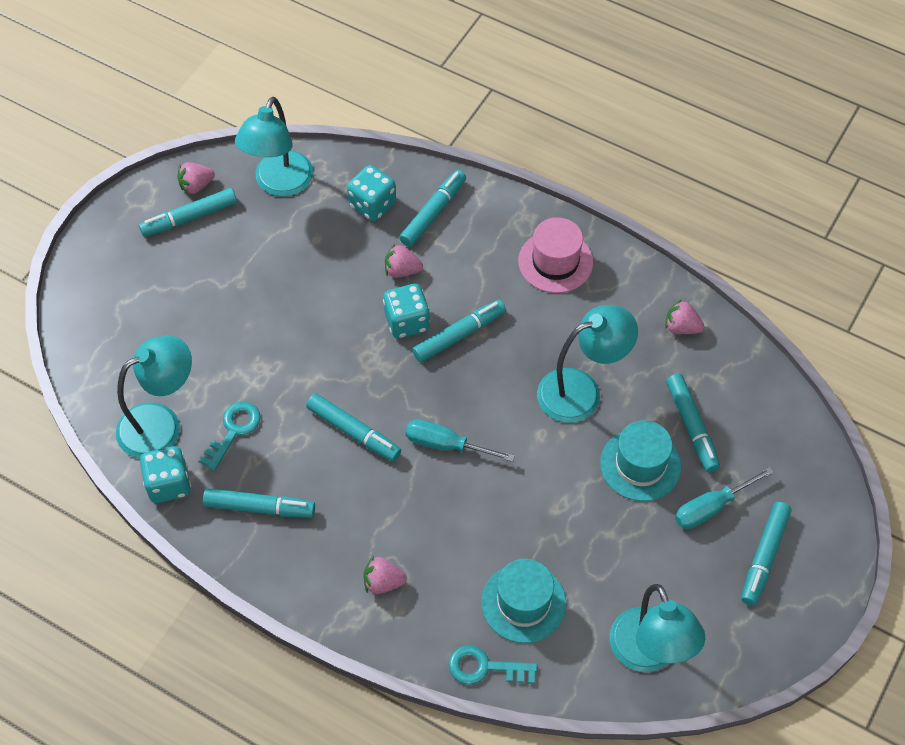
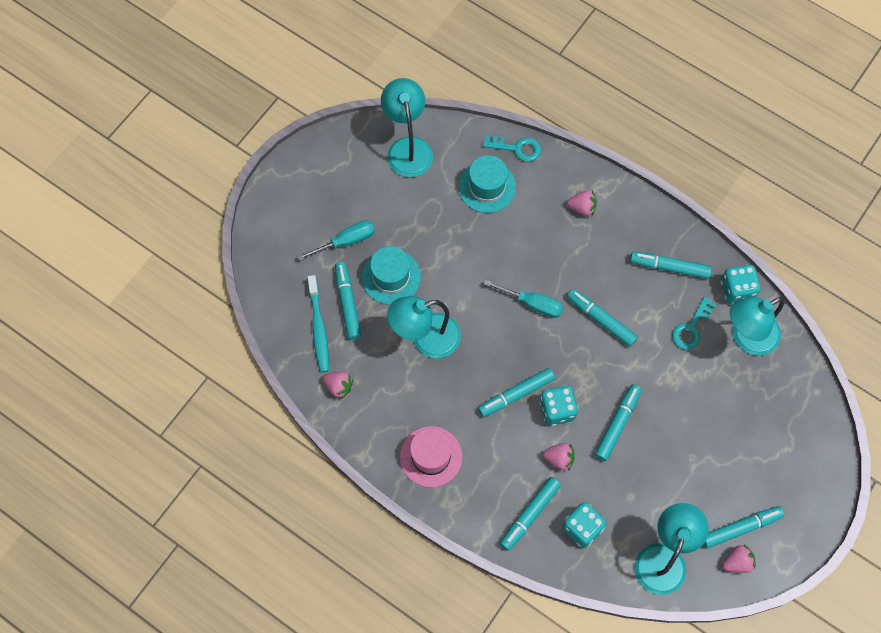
camera: 175 degrees left, 10 degrees up
(722, 393) = (318, 328): none -> turquoise toothbrush
(764, 557) = (317, 204): turquoise marker -> turquoise marker (617, 424)

